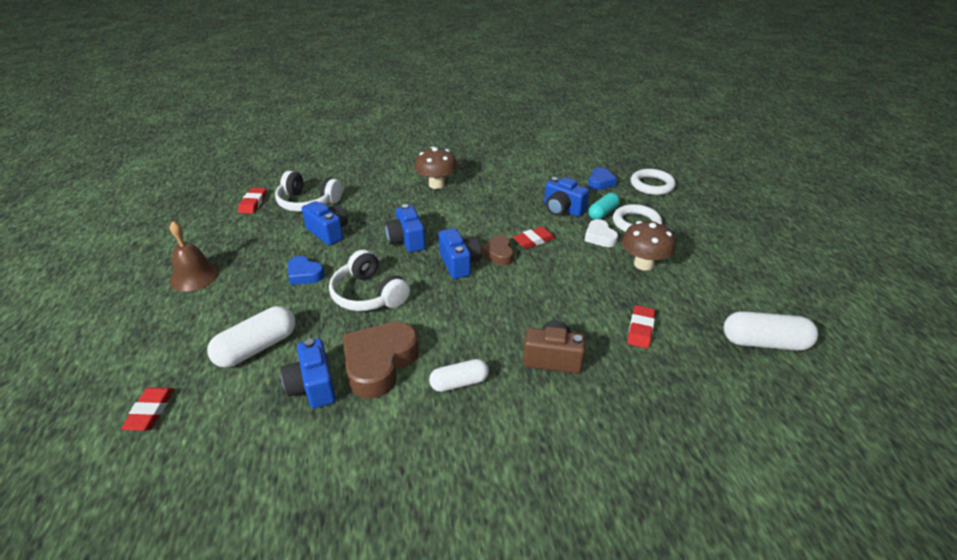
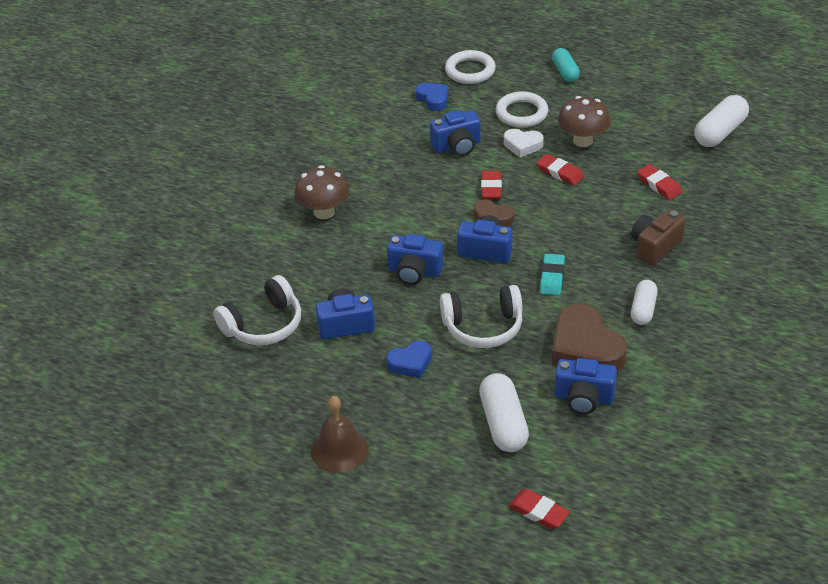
camera: 55 degrees left, 5 degrees up
(253, 203) = (219, 372): red eraser -> red eraser (560, 172)
(456, 309) = (552, 277): none -> turquoise eraser
(602, 213) = (487, 124): turquoise capsule -> turquoise capsule (565, 72)

